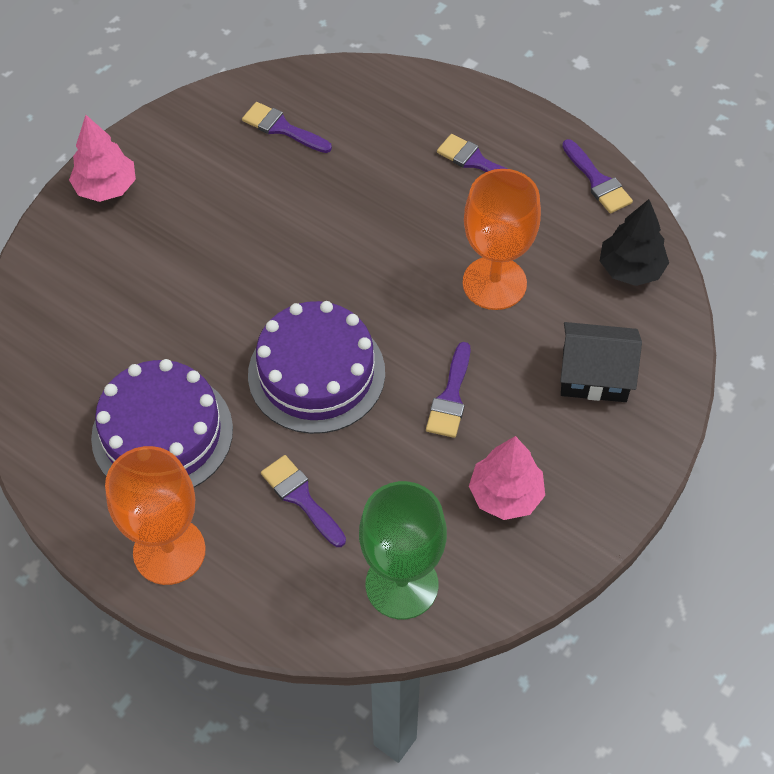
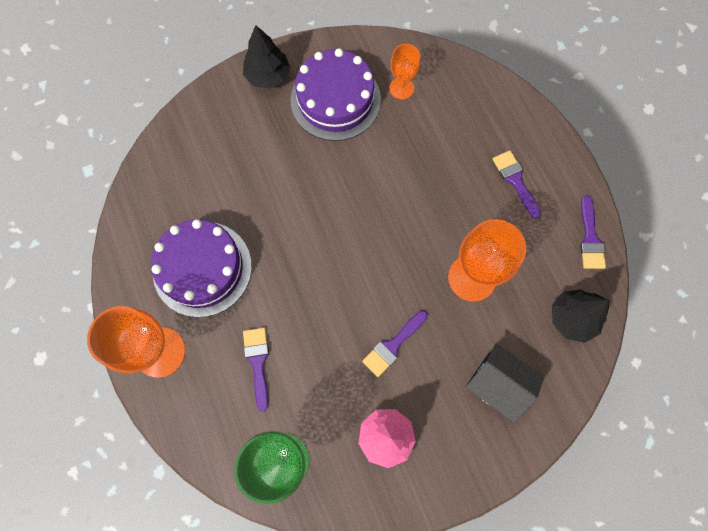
camera: 30 degrees right, 15 degrees up
(106, 187) = (268, 76): pink tree -> black tree
(282, 128) = (401, 88): purple brush -> orange goblet
(316, 373) = (318, 279): purple cake -> purple cake (335, 100)

